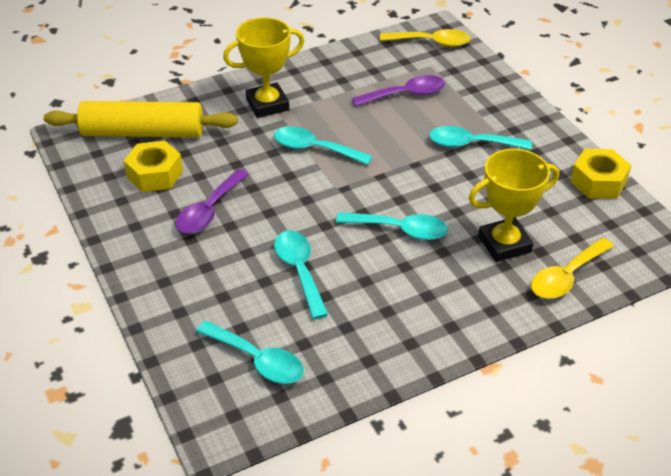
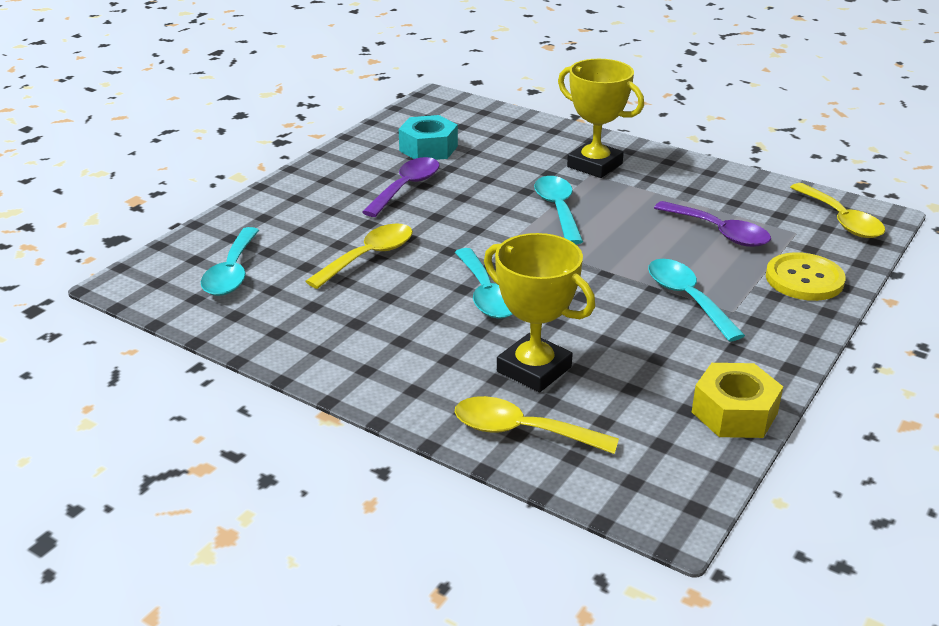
camera: 60 degrees right, 10 degrees down
(143, 132) = (478, 125): yellow rolling pin -> none
(155, 174) = (428, 148): yellow nut -> turquoise nut
(209, 211) = (406, 187): purple spoon -> purple spoon turned 120 degrees clockwise
(299, 270) = (369, 256): turquoise spoon -> yellow spoon
(485, 89) = (804, 279): none -> yellow button

